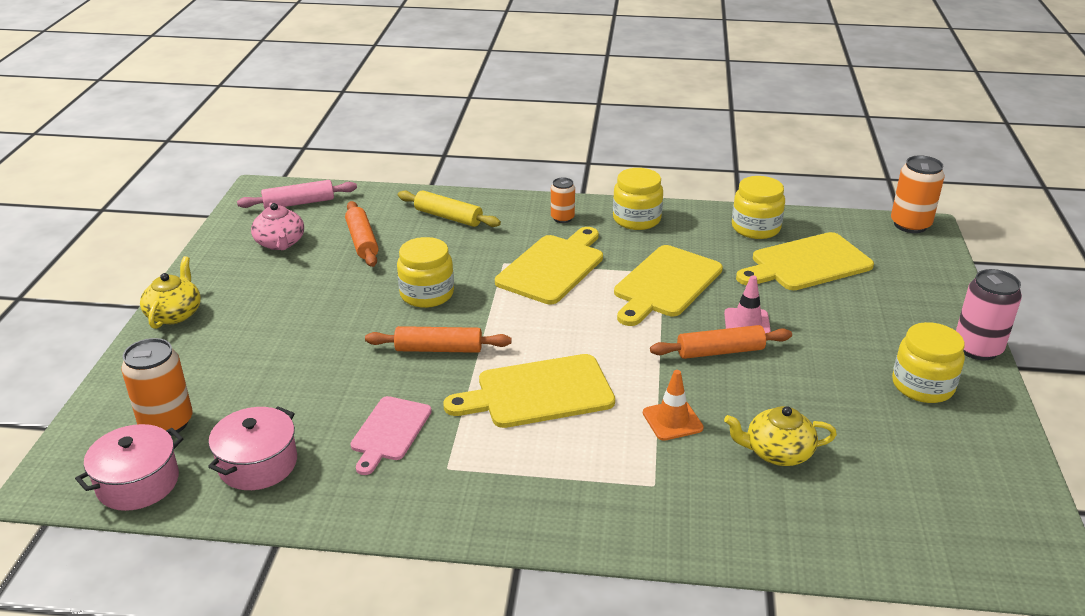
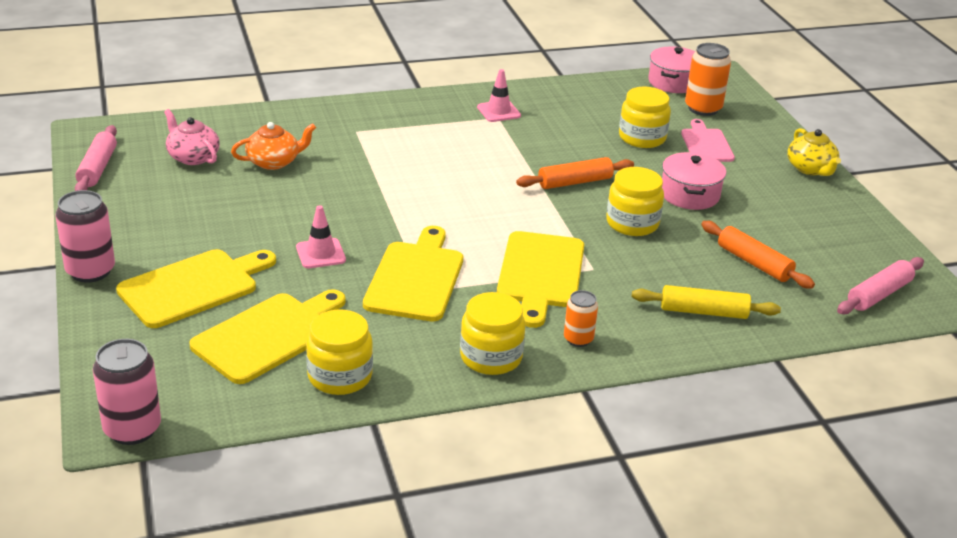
camera: 155 degrees right, 0 degrees up
(258, 464) = (617, 100): pink pot -> pink pot (689, 195)
(280, 243) = (826, 245): pink teapot -> pink teapot (193, 157)
(389, 431) = (555, 128): pink cutting board -> pink cutting board (706, 144)
(437, 479) = (498, 111): none -> pink traffic cone
(538, 392) = (471, 167): yellow cutting board -> yellow cutting board (193, 287)
(672, 420) = (359, 167): orange traffic cone -> none
(720, 351) = (338, 223): orange rolling pin -> none
(777, 452) = (274, 162): yellow teapot -> orange teapot
(910, 225) = (132, 429): orange can -> pink can
(922, 386) = (152, 227): yellow jar -> yellow jar (642, 138)
(1012, 491) = (98, 168): none -> pink rolling pin

